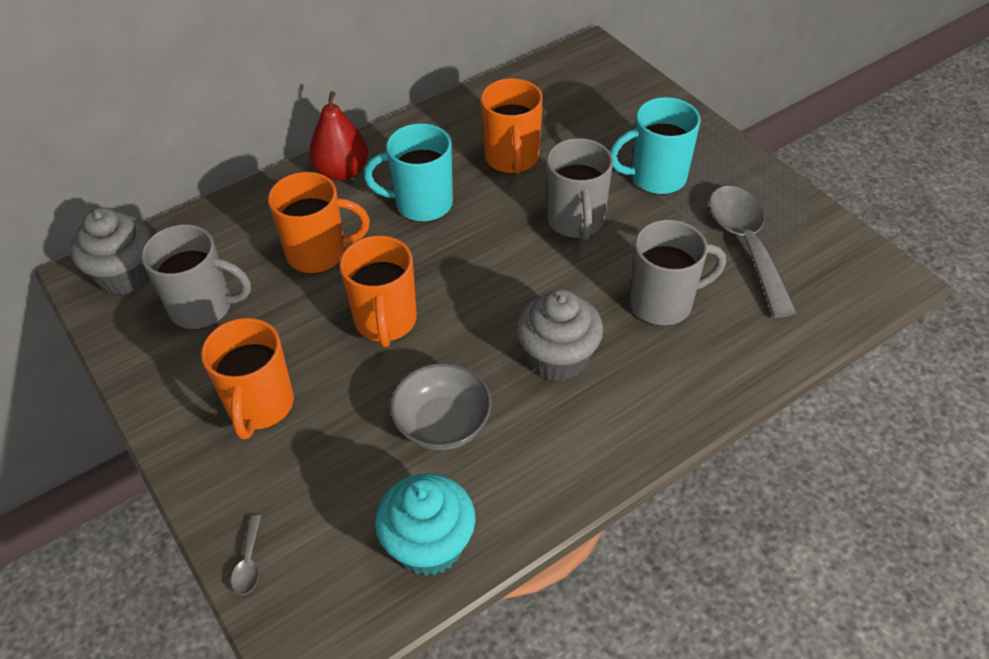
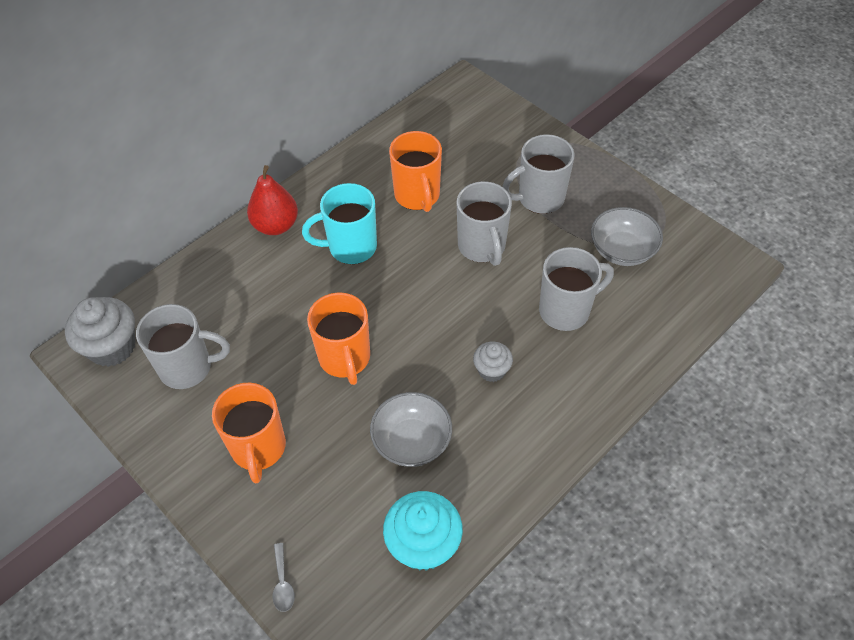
camera: 10 degrees left, 5 degrees up
(319, 253) = (274, 304): orange mug -> none
(558, 358) = (491, 370): grey cupcake -> grey cupcake, size x0.57
(656, 178) = (539, 198): turquoise mug -> grey mug
(746, 245) = (622, 250): grey spoon -> grey bowl

